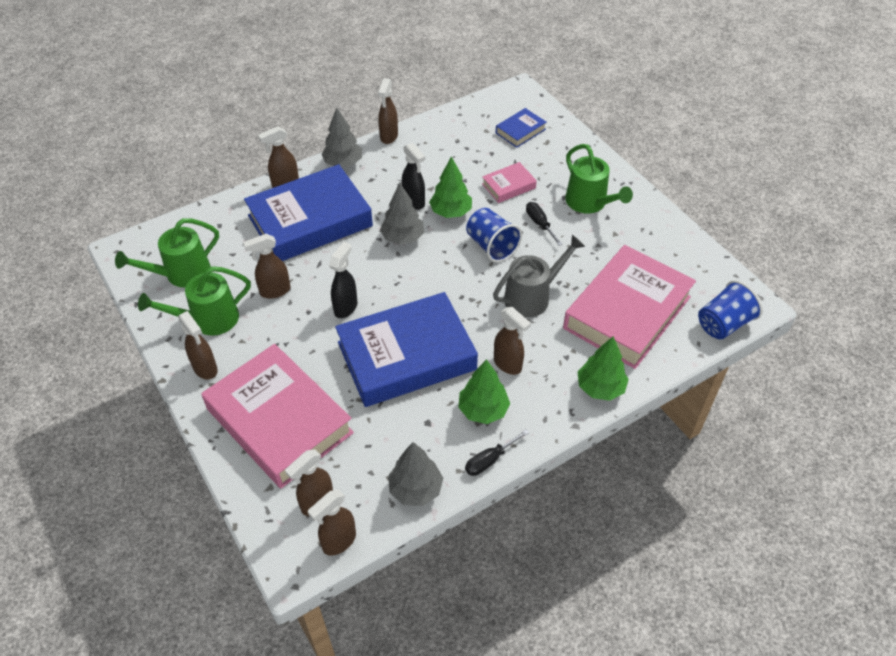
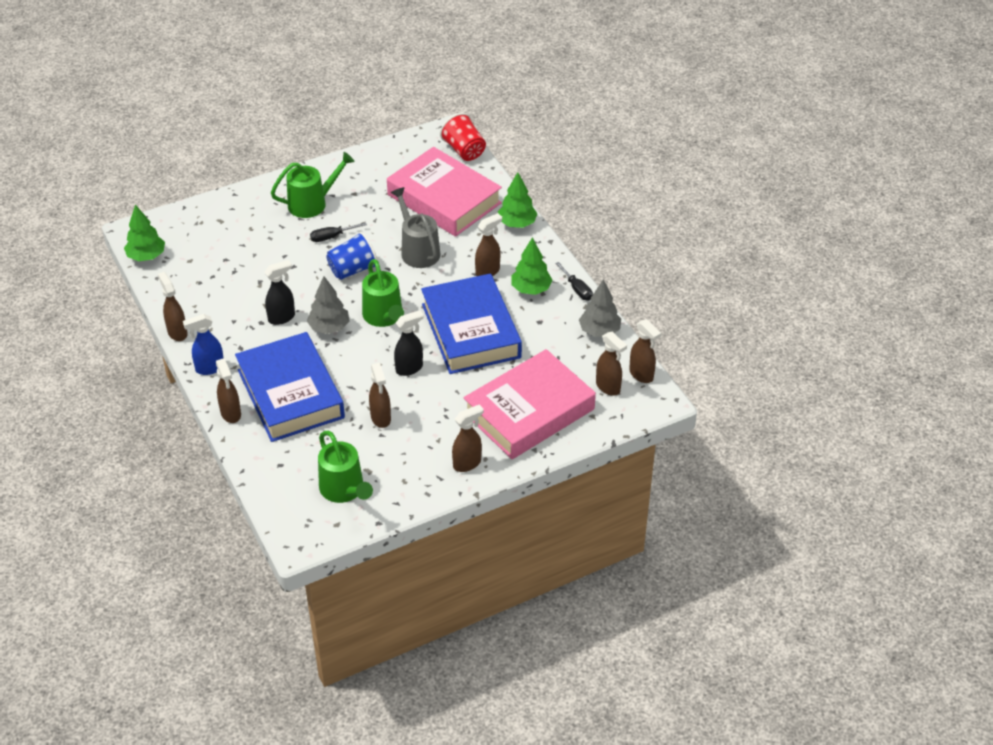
camera: 85 degrees left, 5 degrees down
(208, 320) = (409, 465): green watering can -> green watering can (384, 317)
(343, 163) = (209, 368): grey tree -> blue spray bottle
(346, 307) = (409, 368): black spray bottle -> black spray bottle turned 120 degrees clockwise
(389, 137) = (177, 332): brown spray bottle -> brown spray bottle turned 135 degrees counterclockwise
(451, 212) = (302, 293): green tree -> green tree (146, 256)
(508, 186) = (276, 252): pink book -> none
(520, 131) = (198, 236): blue book -> none
(723, 324) = (464, 150): blue cup -> red cup

